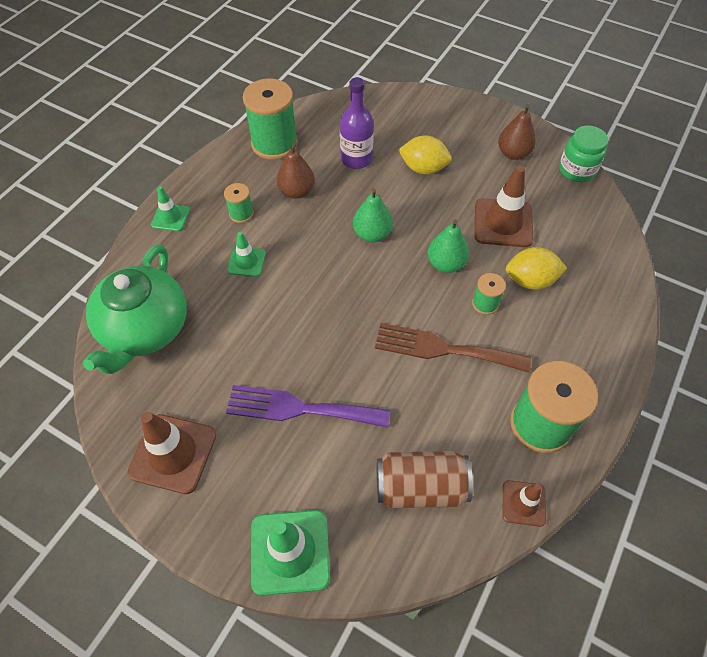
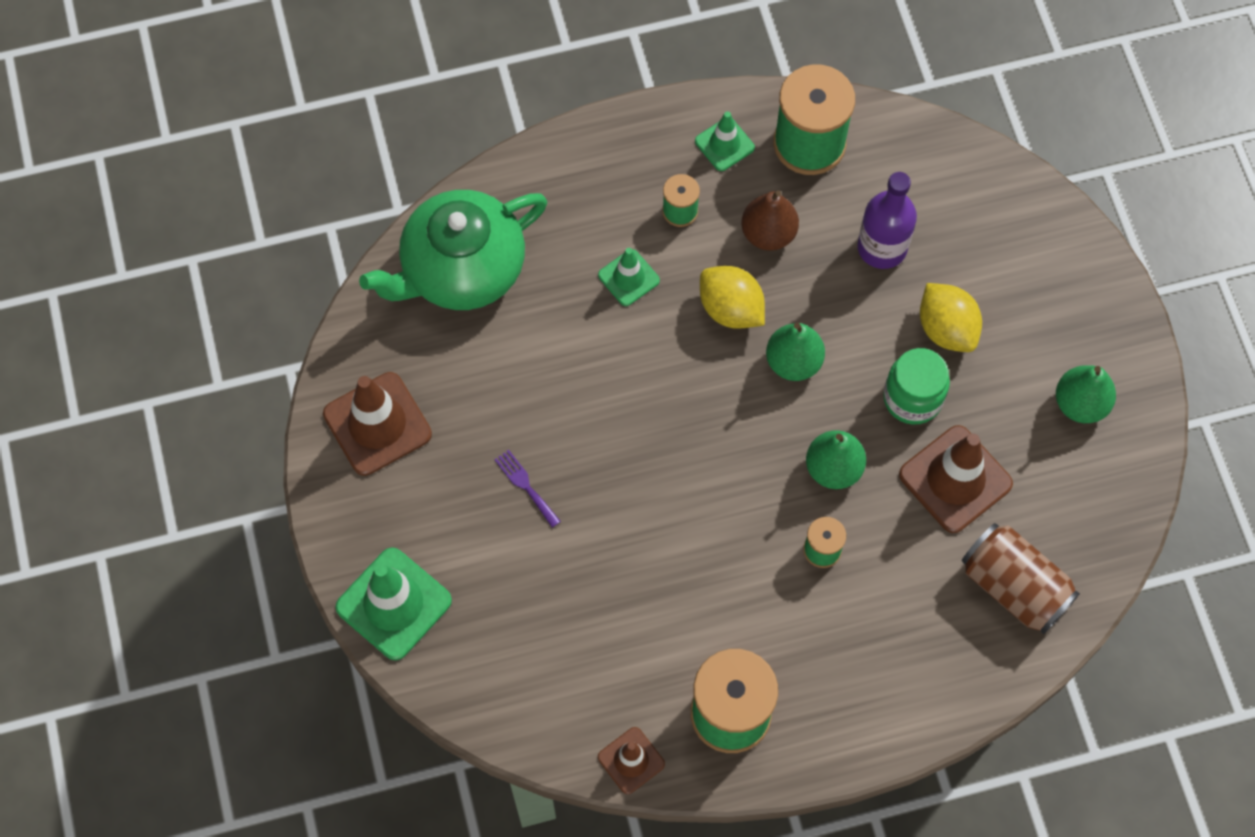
camera: 45 degrees right, 10 degrees up
(170, 217) = (602, 151): green traffic cone -> green traffic cone (724, 144)
(299, 408) = (525, 485): purple fork -> purple fork, size x0.45
(420, 487) = (556, 659): brown can -> brown can (1014, 586)
(443, 349) = (724, 556): brown fork -> none
(513, 153) = (1080, 404): brown pear -> green pear
(530, 280) = (901, 570): yellow lemon -> yellow lemon (730, 309)
(576, 170) = (1130, 494): green jar -> green jar (912, 398)

